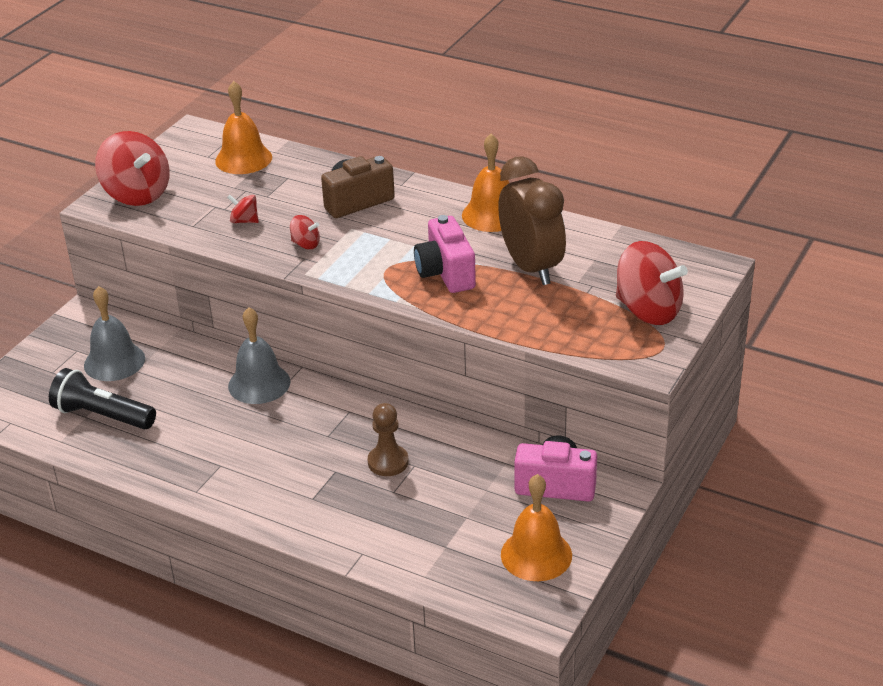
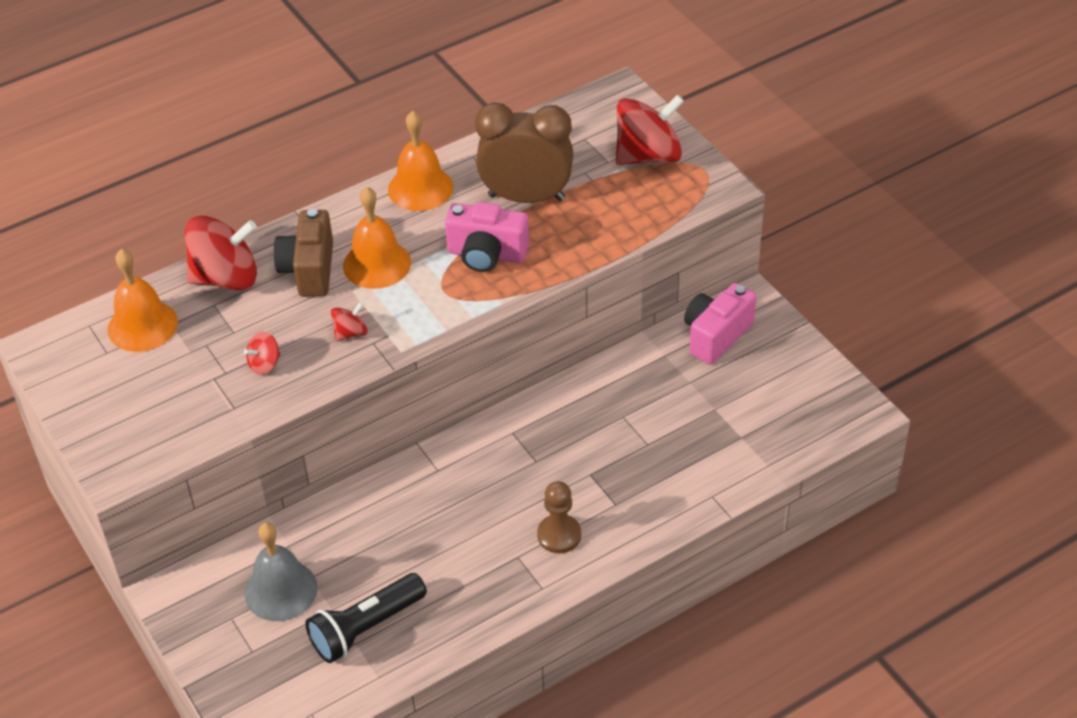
camera: 60 degrees left, 10 degrees up
(137, 194) = (127, 434): red spinning top -> red spinning top (226, 278)
(259, 383) = (417, 484): grey bell -> none
(388, 462) = (606, 432): brown pawn -> brown pawn (559, 535)
(536, 554) = (790, 384): orange bell -> orange bell (377, 264)

